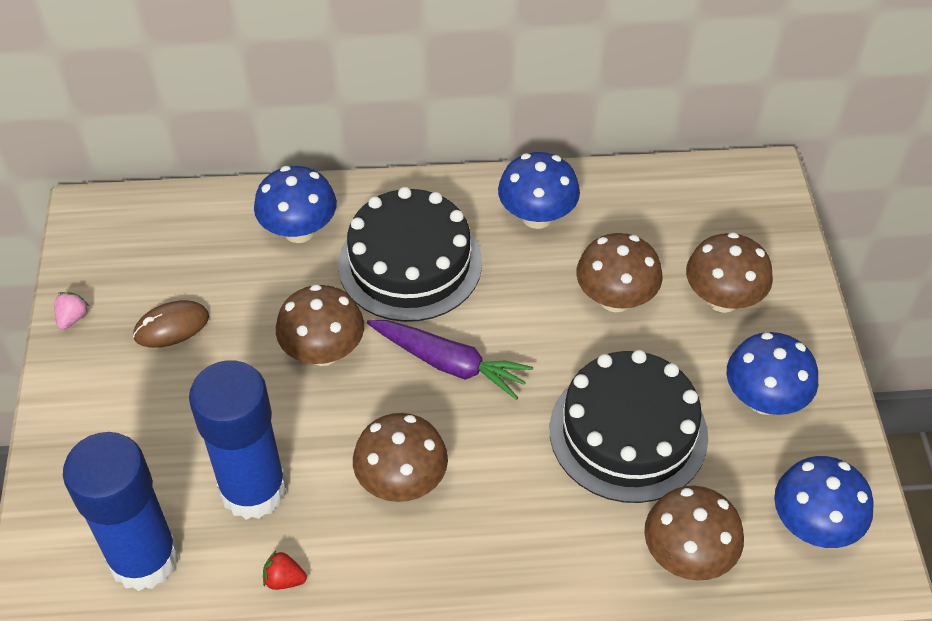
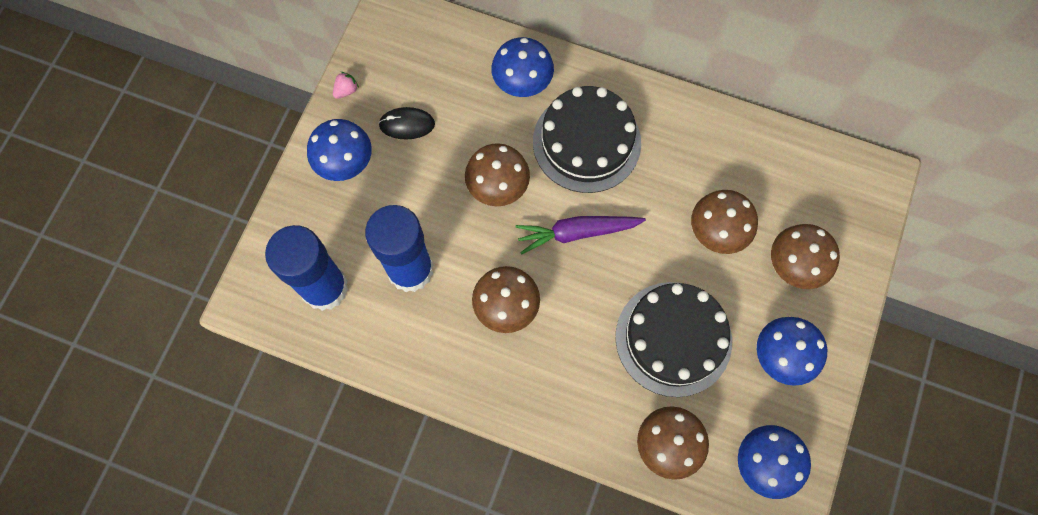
camera: 25 degrees right, 20 degrees up
(171, 326) = (407, 124): brown mouse -> black mouse
(284, 579) = (403, 341): red strawberry -> none
(449, 363) = (577, 233): purple carrot -> purple carrot turned 120 degrees clockwise
(537, 216) = (694, 141): blue mushroom -> blue mushroom (345, 163)

